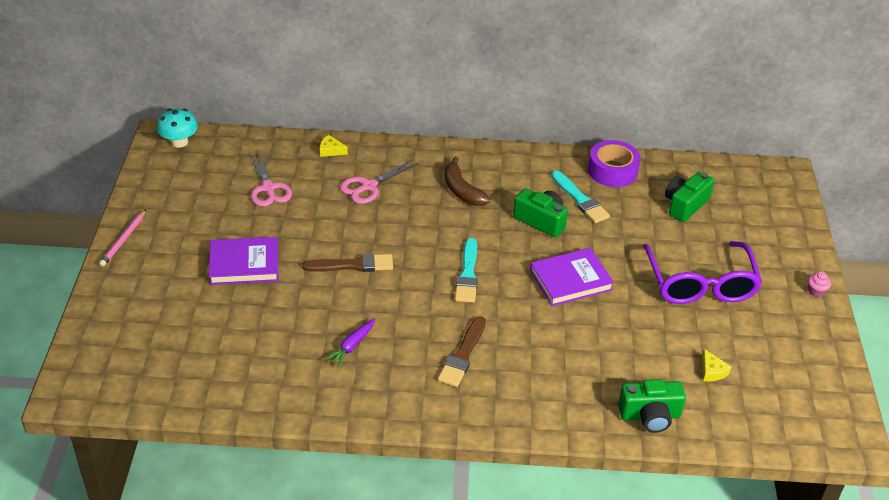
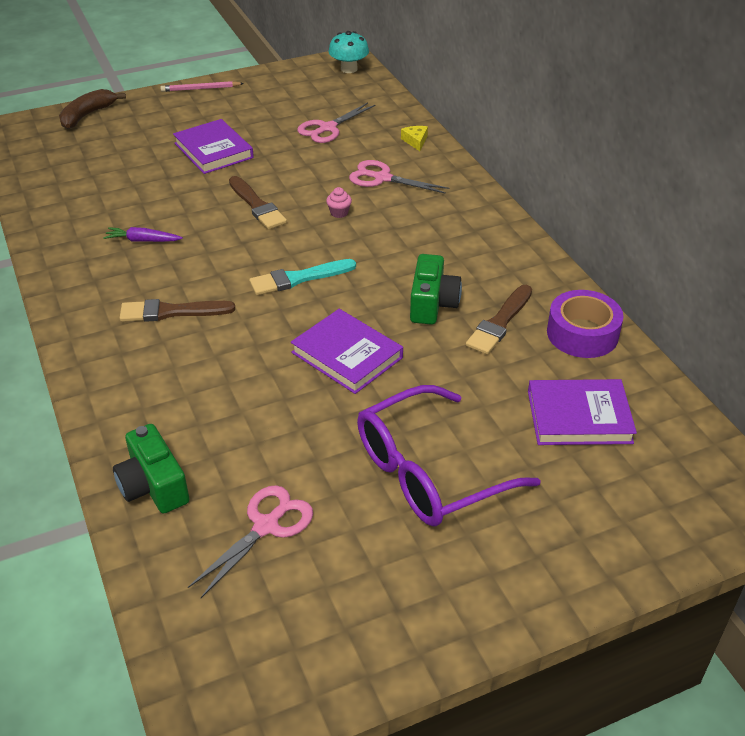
camera: 65 degrees right, 0 degrees up
(462, 190) = (431, 235): brown banana -> brown banana (87, 115)
(580, 200) = (499, 323): turquoise brush -> brown brush
(685, 205) = (579, 416): green camera -> purple book
(712, 371) = (266, 526): yellow cheese -> pink scissors
(816, 291) = (514, 608): pink cupcake -> pink cupcake (339, 213)

